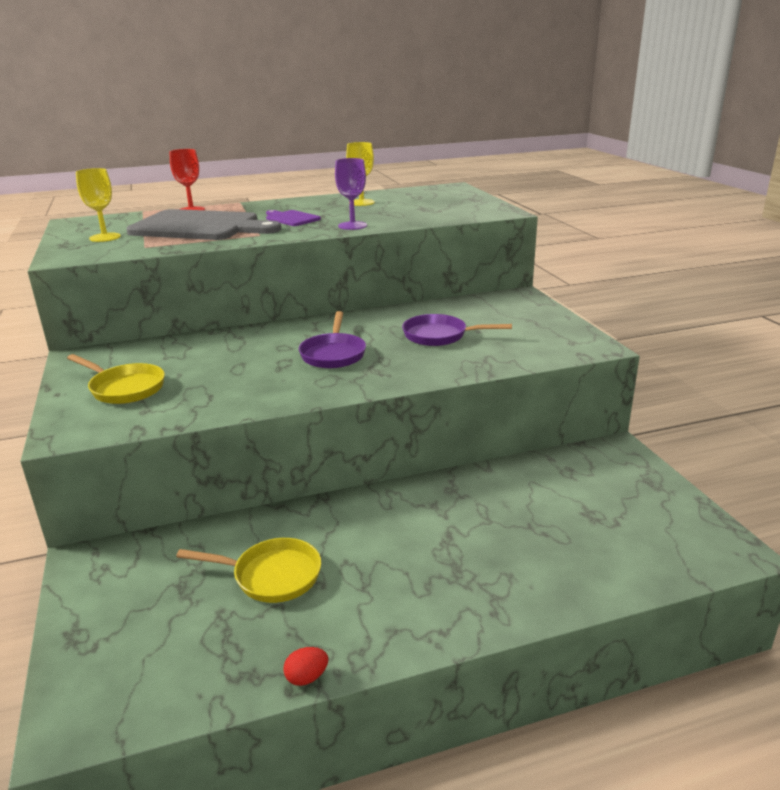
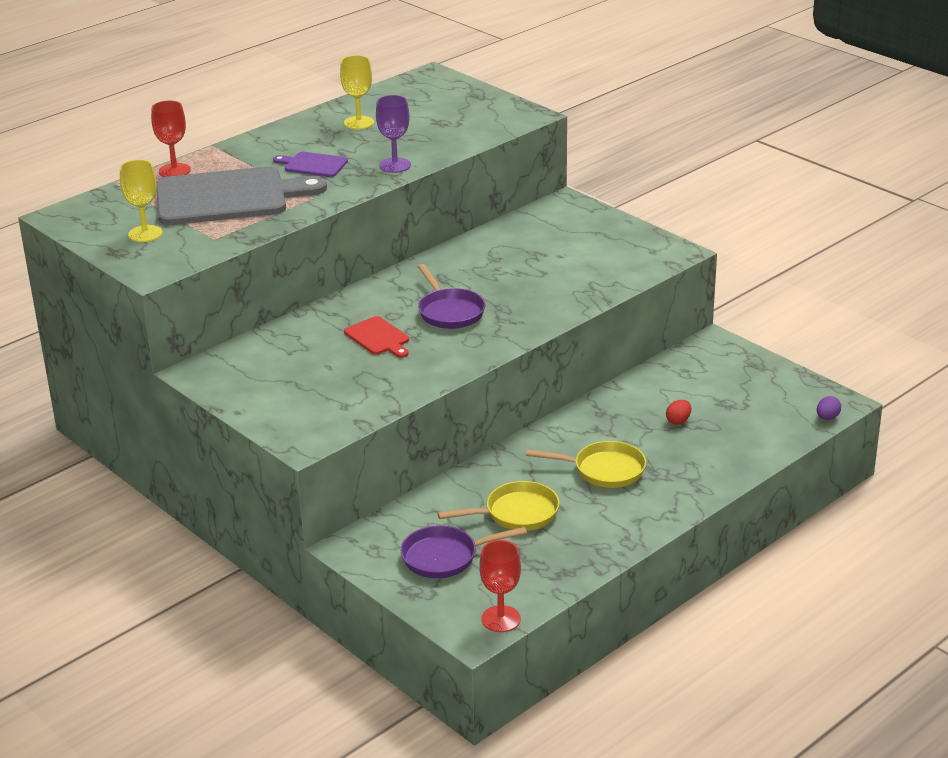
camera: 25 degrees left, 5 degrees up
(118, 718) = (501, 619): none -> red goblet
(124, 388) = (295, 391): yellow pan -> yellow pan (604, 470)
(249, 361) = (378, 337): none -> red cutting board
(307, 677) = (604, 562): red egg -> red egg (678, 421)
(439, 336) = (529, 269): purple pan -> purple pan (445, 557)
(712, 566) = (827, 418): none -> purple egg

